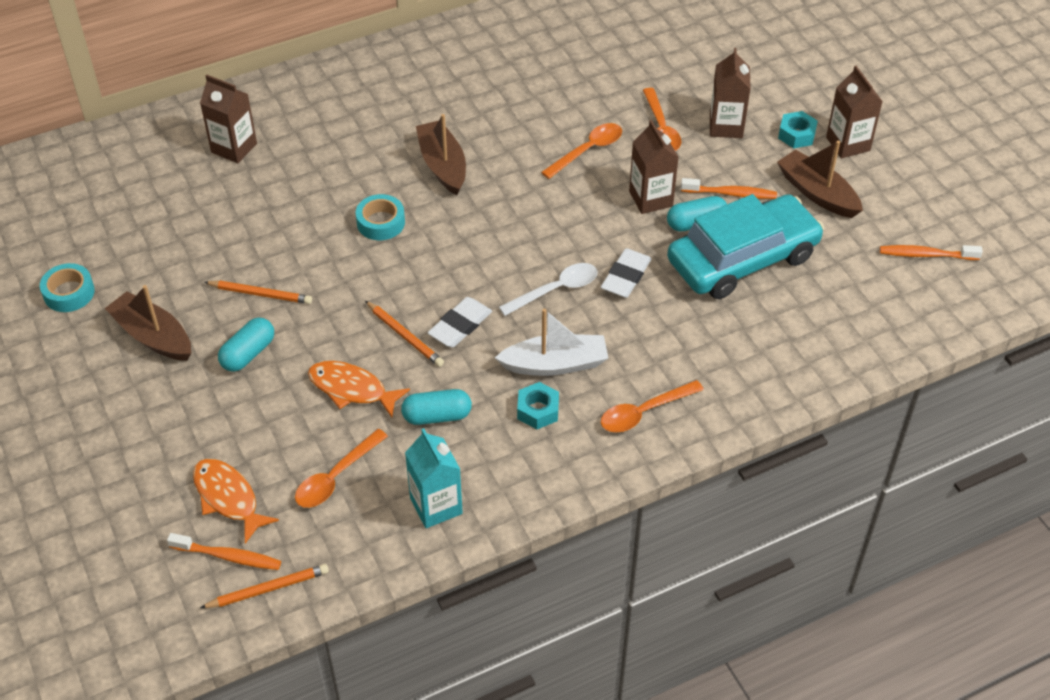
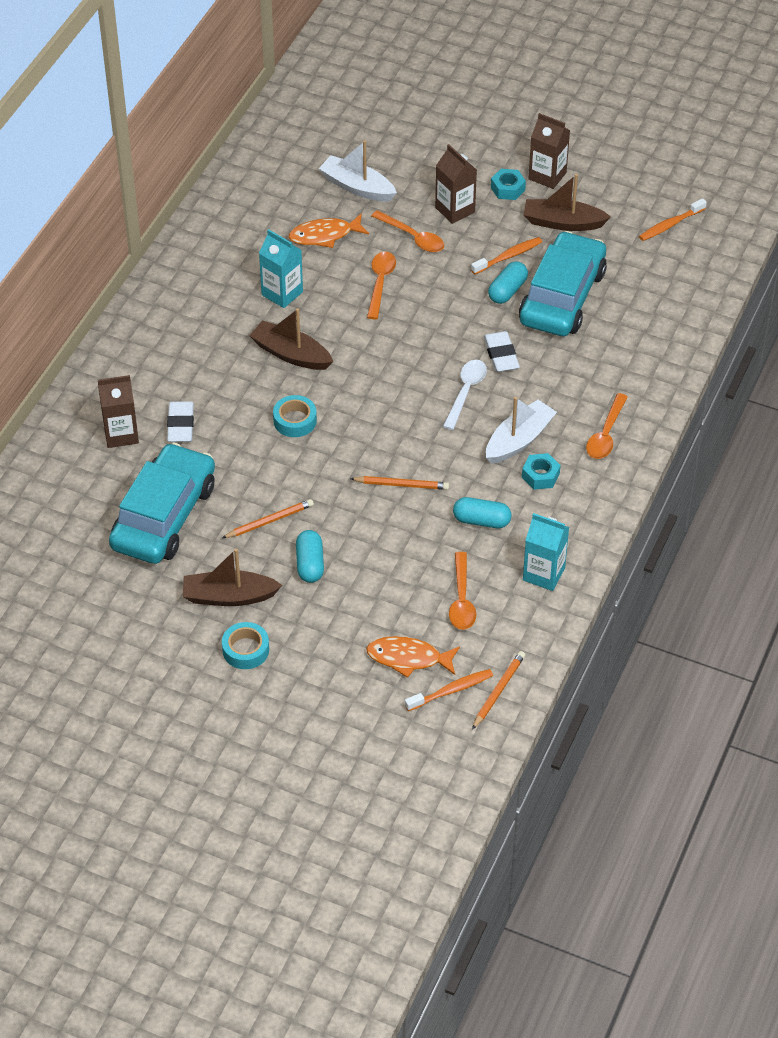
camera: 40 degrees left, 0 degrees up
(69, 293) = (129, 608): turquoise tape -> turquoise tape (245, 650)
(186, 235) = (164, 516): none -> turquoise car
(352, 389) = (407, 541): orange fish -> orange fish (324, 235)
(437, 416) = (481, 520): turquoise capsule -> turquoise capsule turned 60 degrees clockwise
(460, 325) = (430, 455): white eraser -> white eraser (180, 425)
(494, 111) = (282, 293): none -> turquoise carton
(651, 199) = (460, 292): brown carton -> none
(659, 60) = (357, 187): none -> white boat

